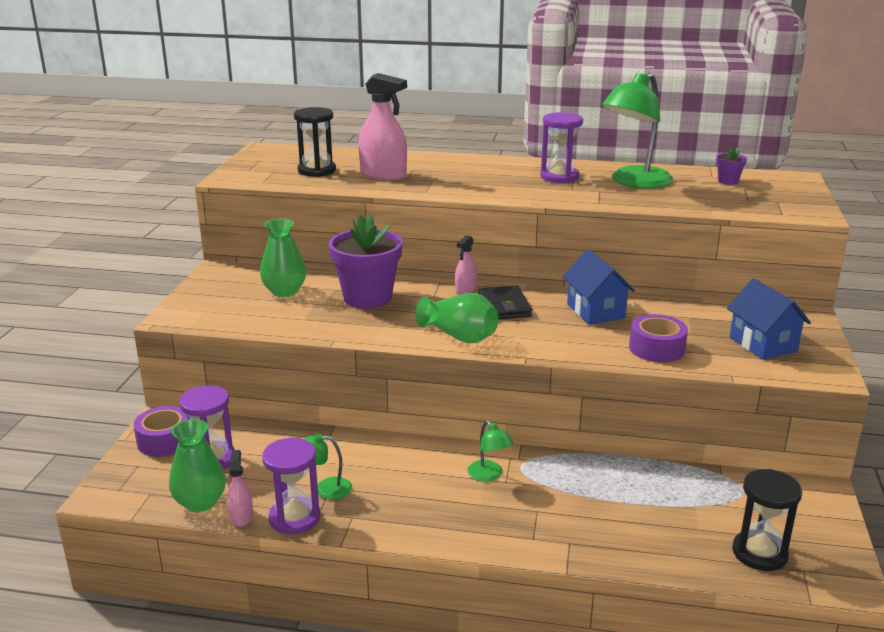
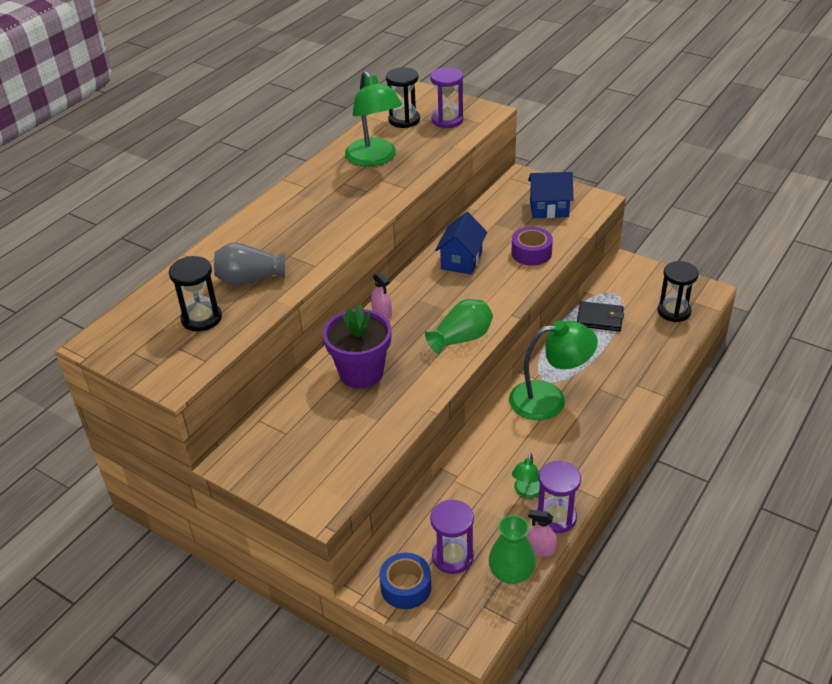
camera: 65 degrees left, 15 degrees up
(164, 440) = (406, 587): purple tape -> blue tape
(284, 291) = (312, 423): green vase -> none
(383, 175) = (249, 279): pink spray bottle -> grey vase
(489, 475) = (549, 399): green lamp -> green lamp, size x2.09
(504, 306) = (425, 302): black wallet -> black wallet (600, 319)
(559, 177) = (334, 188): purple hourglass -> purple hourglass (447, 120)
(595, 311) = (461, 260): blue house -> blue house turned 75 degrees counterclockwise
(728, 181) = (404, 120): purple flower pot -> black hourglass

